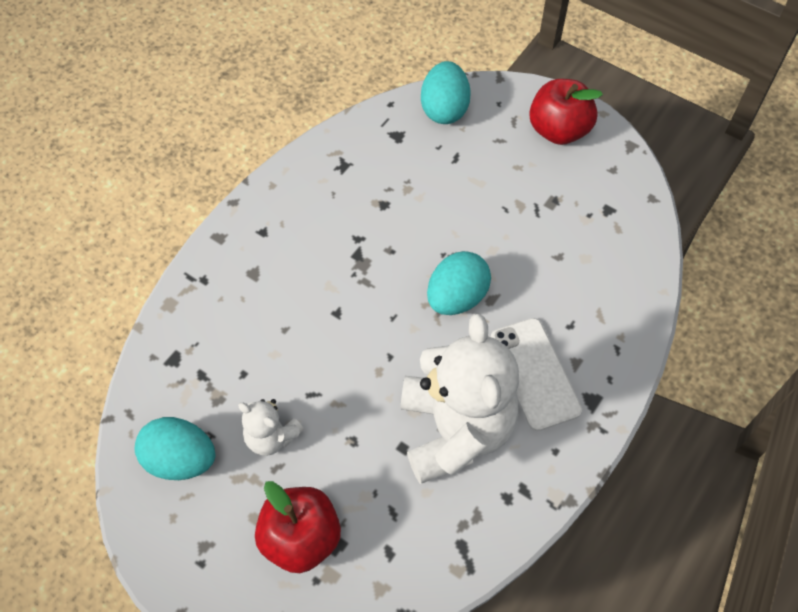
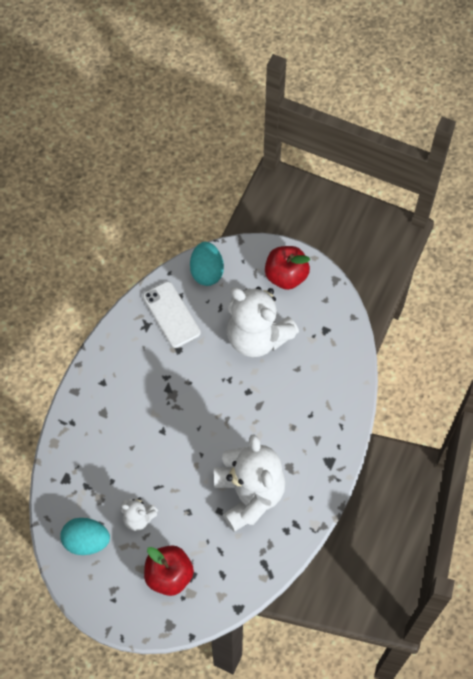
camera: 10 degrees left, 5 degrees up
(456, 297) = (236, 408): turquoise egg -> none
(504, 203) = (257, 336): none -> white teddy bear
(535, 373) = (292, 450): white phone -> white phone (171, 314)

